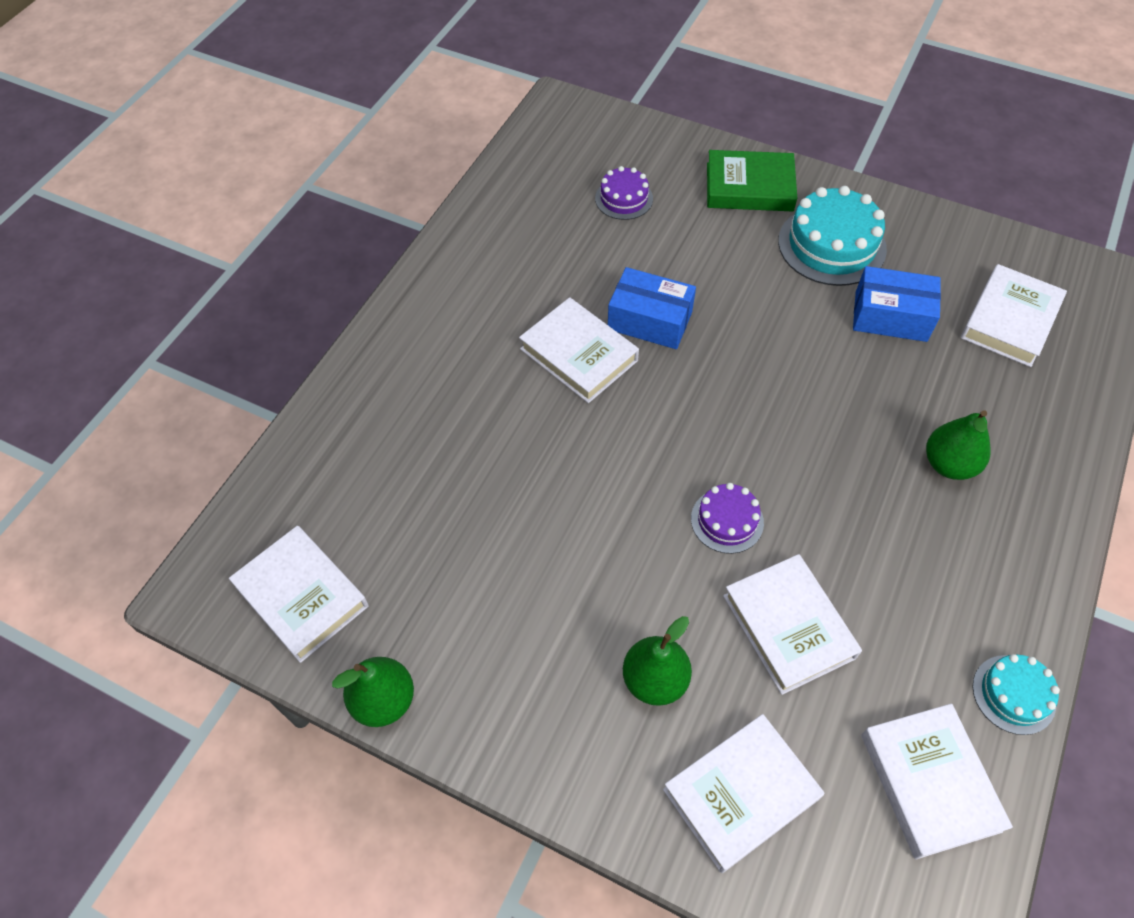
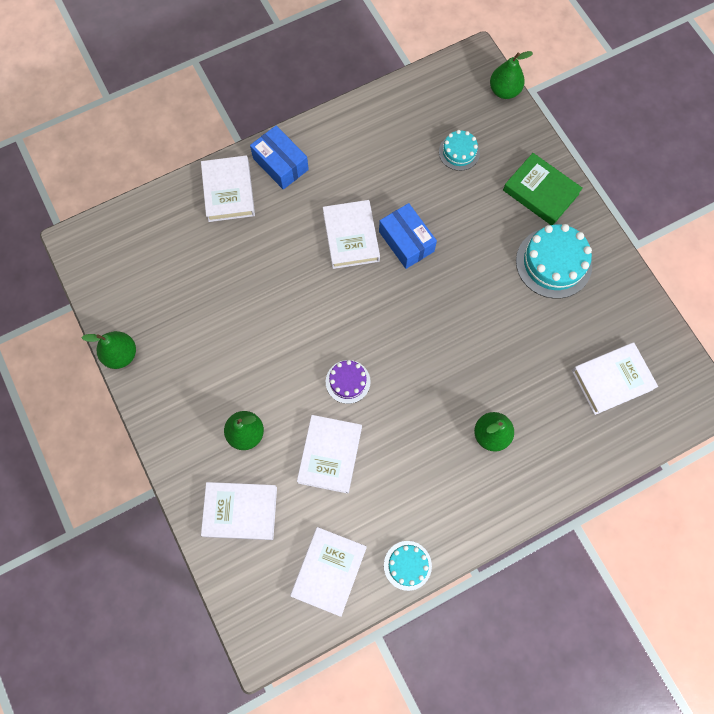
camera: 35 degrees right, 15 degrees up
(302, 596) = (121, 278): white book -> white book (229, 191)
(617, 117) = (504, 91): none -> green pear
(624, 198) = (459, 152): purple cake -> turquoise cake
(890, 316) = (544, 330): blue box -> blue box (280, 164)

